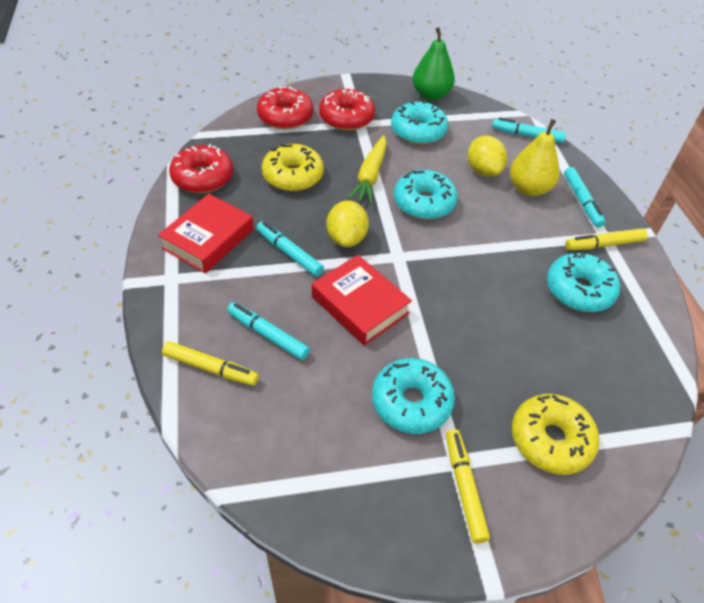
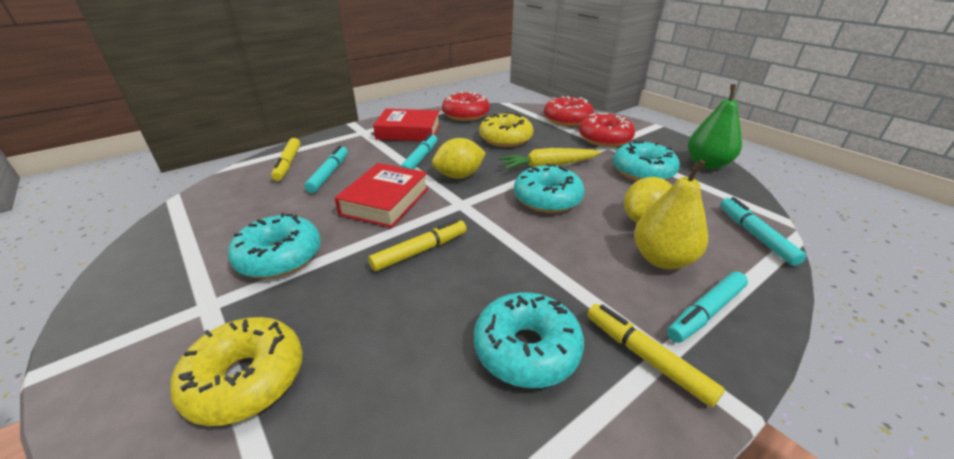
camera: 65 degrees right, 15 degrees down
(464, 488) = (172, 319): yellow marker -> yellow marker (420, 251)

